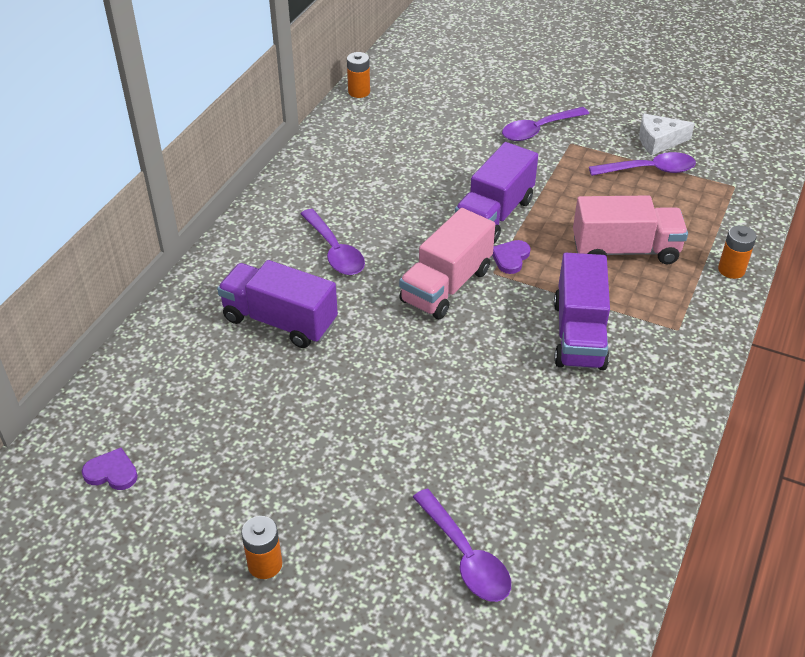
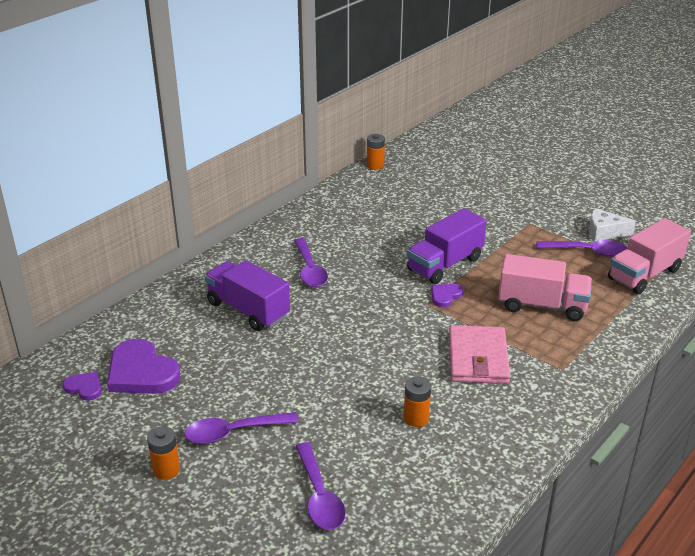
camera: 15 degrees right, 10 degrees down
(178, 435) = (141, 372): none -> purple heart
(446, 285) = (385, 307): pink truck -> pink truck (644, 274)
(538, 130) = (507, 210): purple spoon -> purple spoon (233, 432)
(579, 334) = (477, 358): purple truck -> pink wallet
(731, 270) = (627, 334): orange battery -> orange battery (416, 418)

